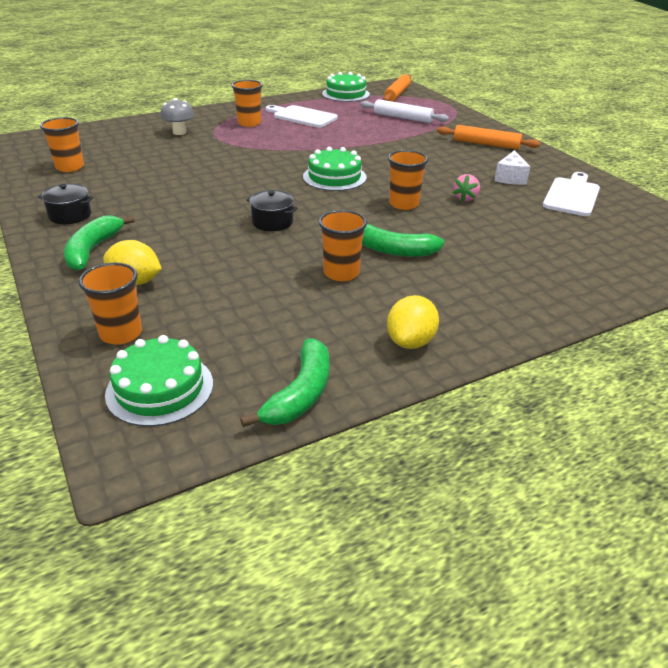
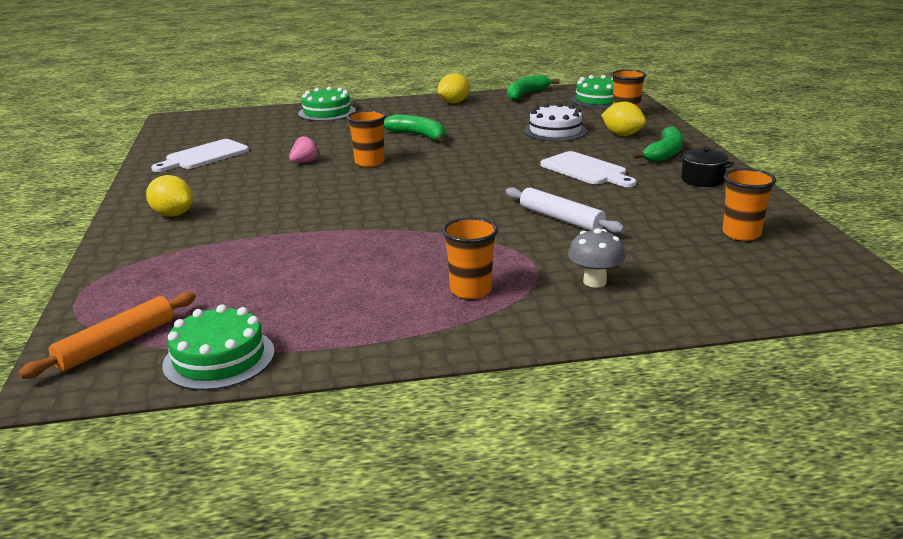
camera: 160 degrees left, 10 degrees down
(226, 279) = (555, 131): none -> white cake
(272, 222) = (503, 159): black pot -> none
(302, 116) = (368, 296): white cutting board -> white cutting board (586, 170)
(334, 177) = (411, 192): green cake -> green cake (327, 112)
(341, 273) = (469, 128): orange cup -> none
(402, 118) = (206, 274): white rolling pin -> white rolling pin (561, 219)
(486, 144) = (173, 214): orange rolling pin -> yellow lemon
(510, 178) = (227, 175): white cheese -> none

